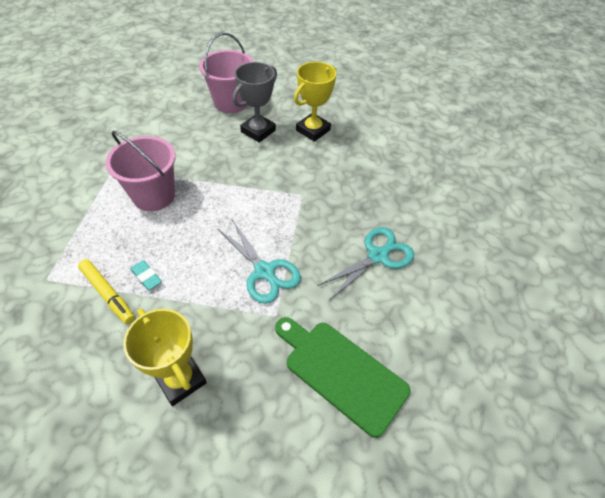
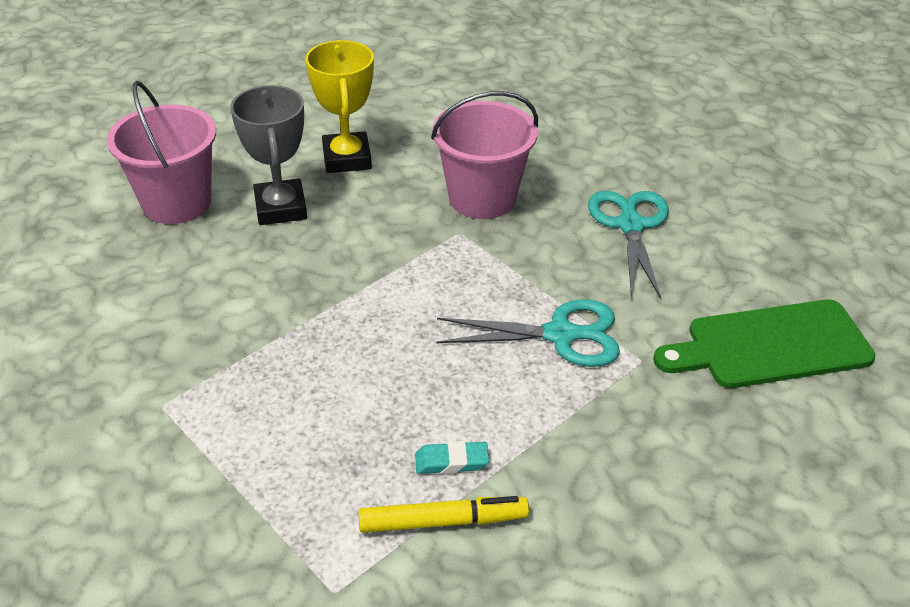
camera: 50 degrees left, 10 degrees down
(154, 196) = (287, 382): pink bucket -> pink bucket (482, 198)
(180, 379) = (666, 501): yellow trophy -> none

